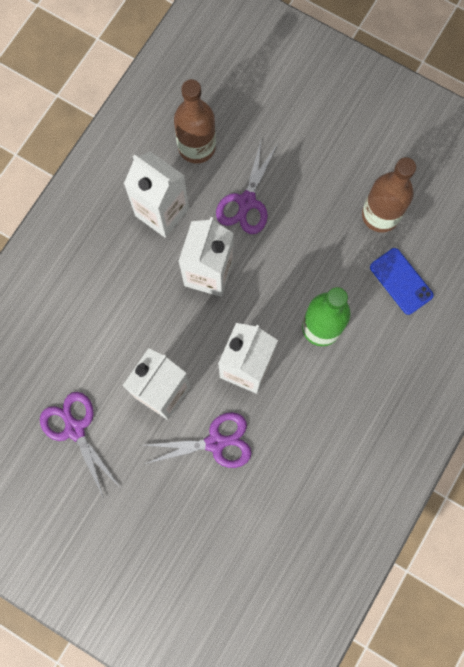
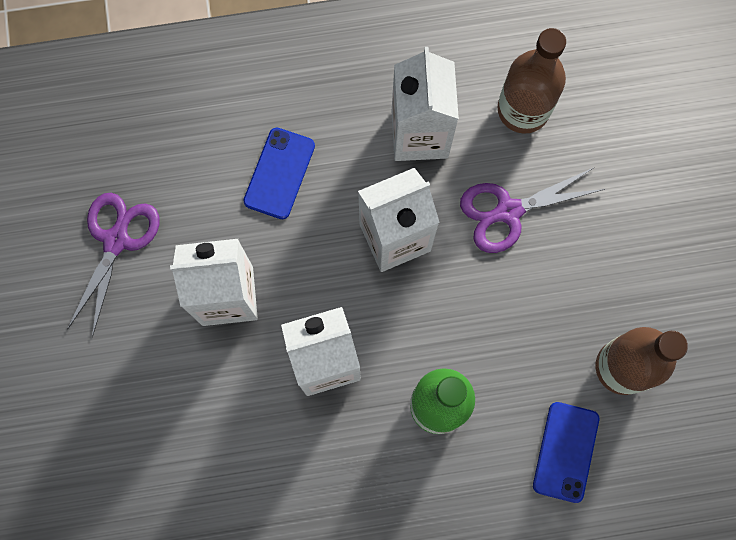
camera: 50 degrees right, 0 degrees up
(117, 306) = (279, 173): none -> blue phone
(215, 442) = (218, 396): purple scissors -> none

